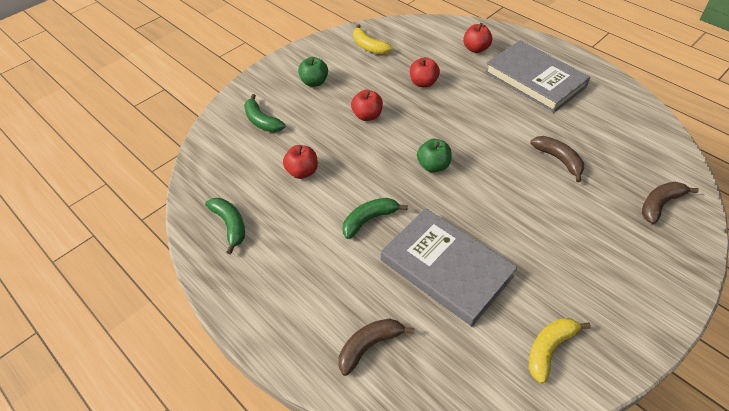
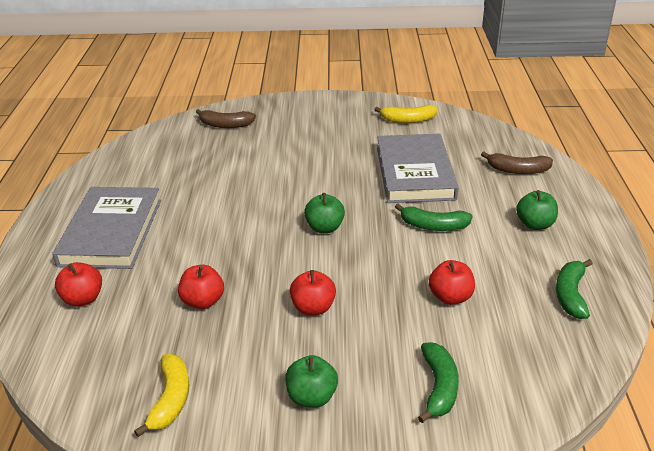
camera: 135 degrees left, 15 degrees down
(299, 278) = (535, 224): none -> green apple
(558, 160) = (228, 175): brown banana -> none

